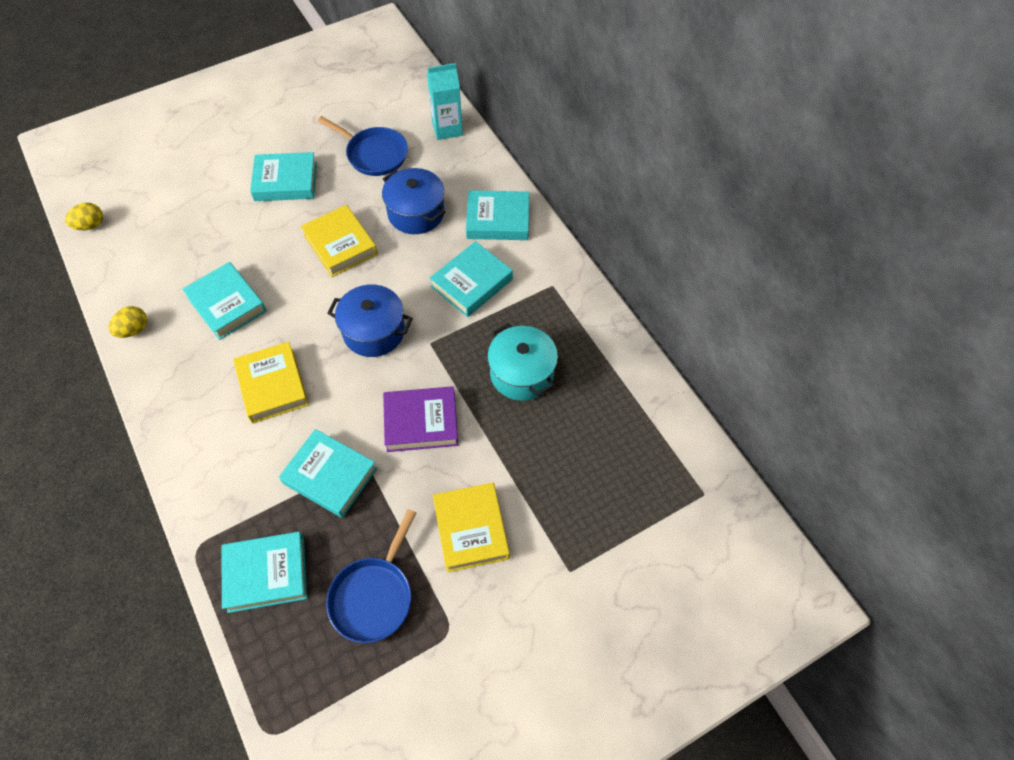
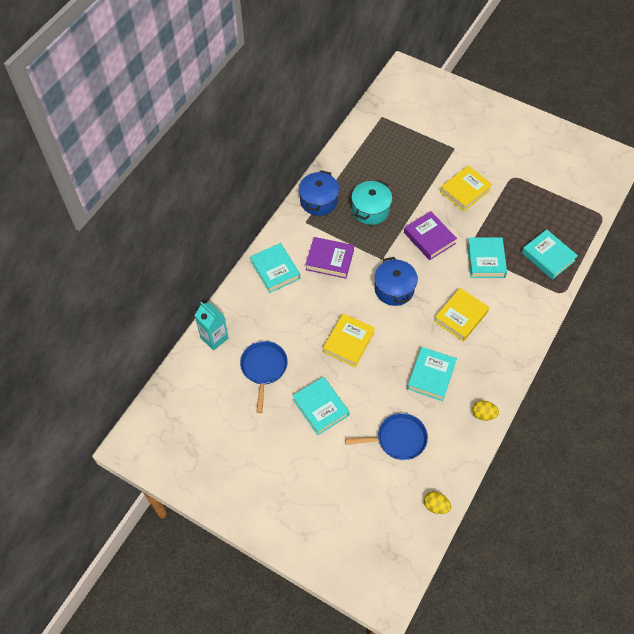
camera: 120 degrees left, 0 degrees up
(374, 595) = (522, 211): blue pan -> blue pan (397, 439)
(416, 213) = (297, 315): blue pot -> blue pot (318, 201)
(471, 283) = (329, 260): turquoise book -> purple book

